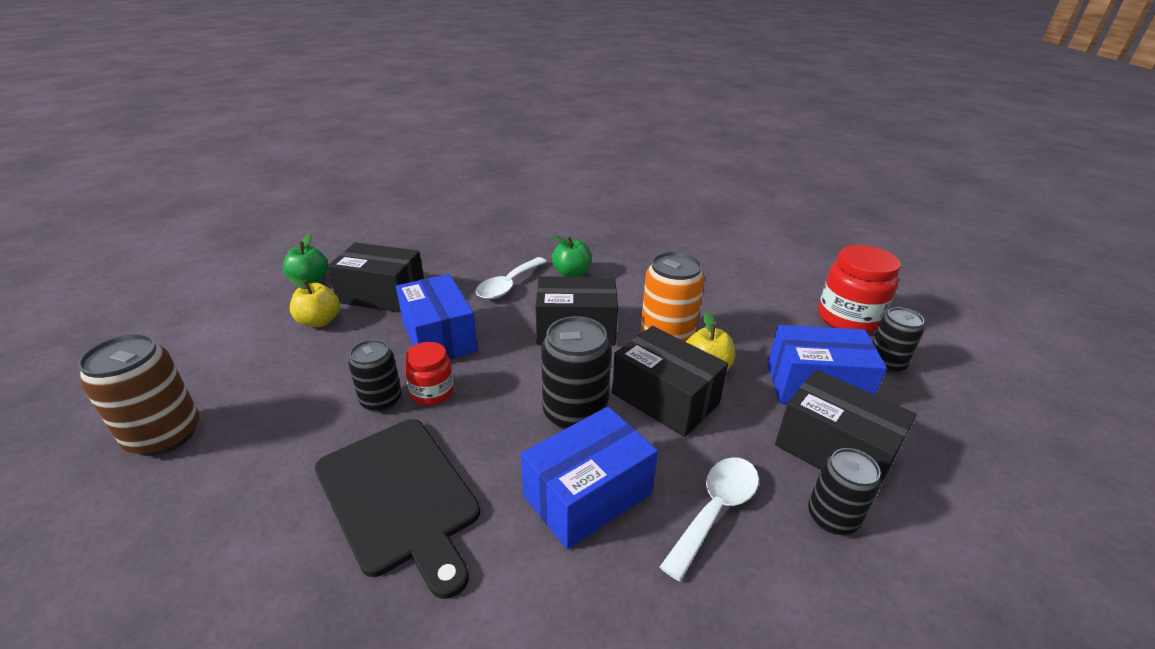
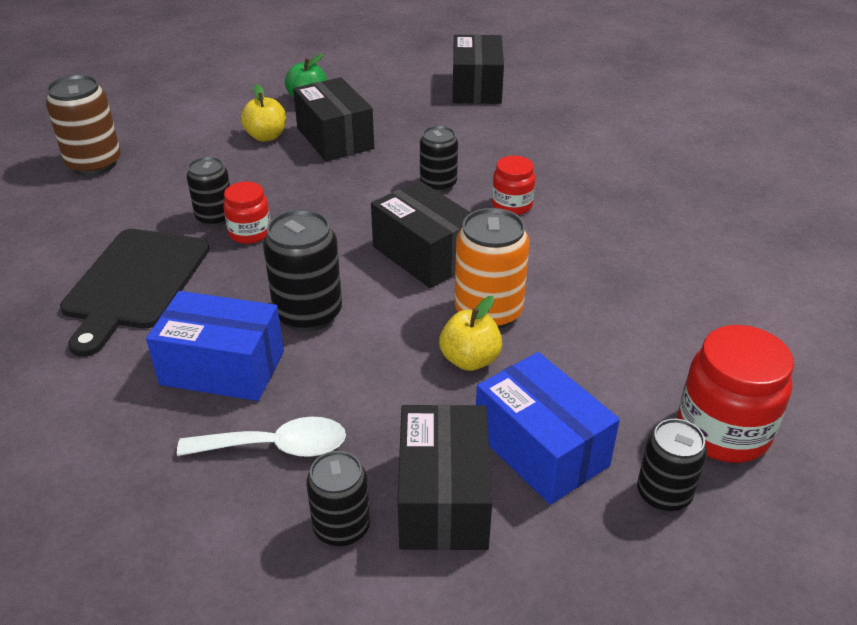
camera: 50 degrees right, 5 degrees up
(439, 337) = (318, 196): blue box -> none
(508, 285) = (438, 184): white spoon -> black can
(571, 273) = (512, 205): green apple -> red jar
(665, 398) = (389, 354): black box -> black box (476, 87)

